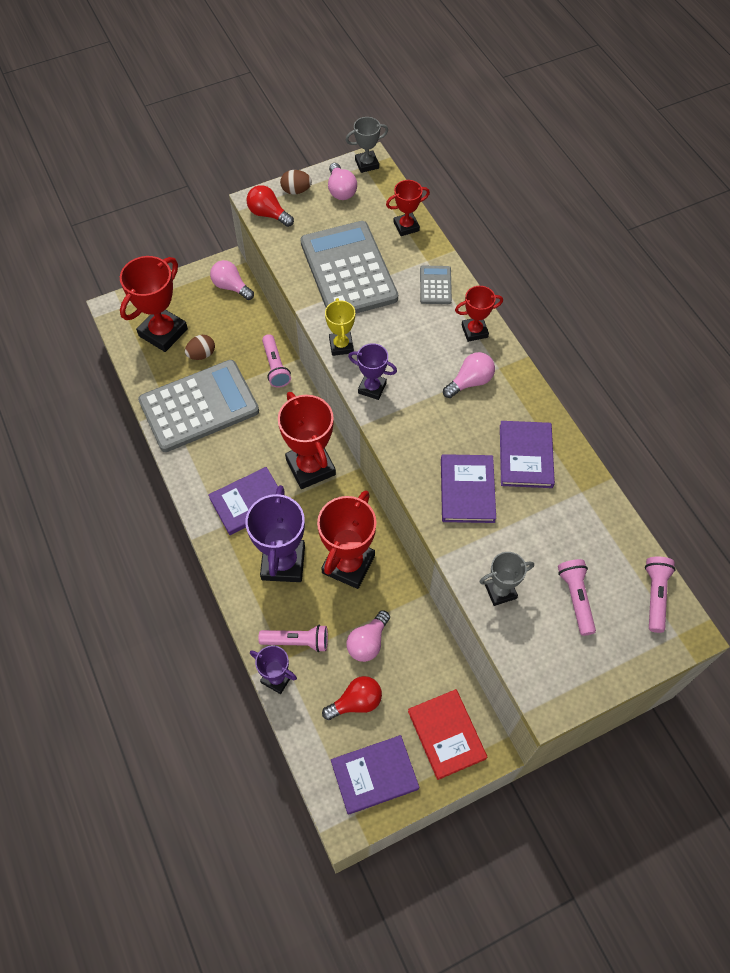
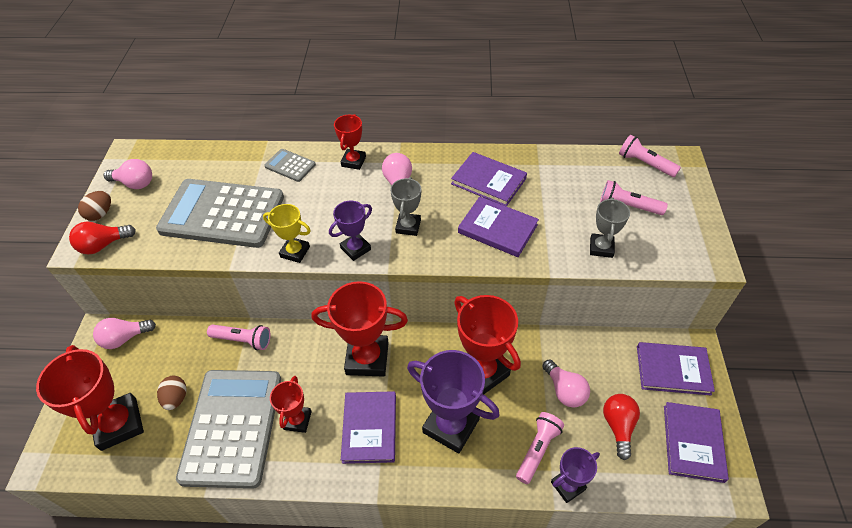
camera: 60 degrees left, 10 degrees down
(366, 164) = (127, 156): grey trophy -> grey trophy (408, 226)
(406, 226) = (216, 158): red trophy -> red trophy (297, 420)
(446, 735) = (673, 370): red book -> purple book

